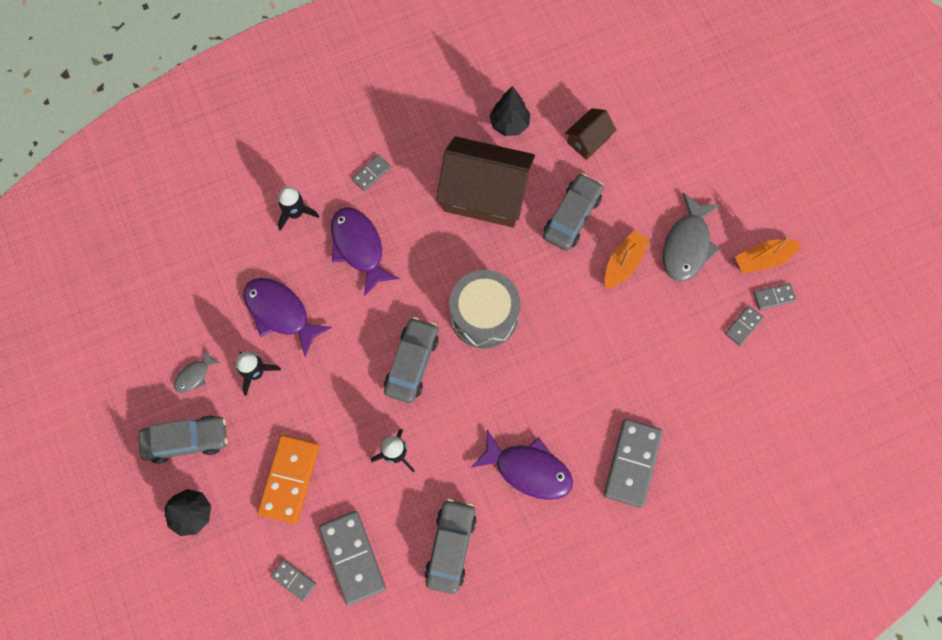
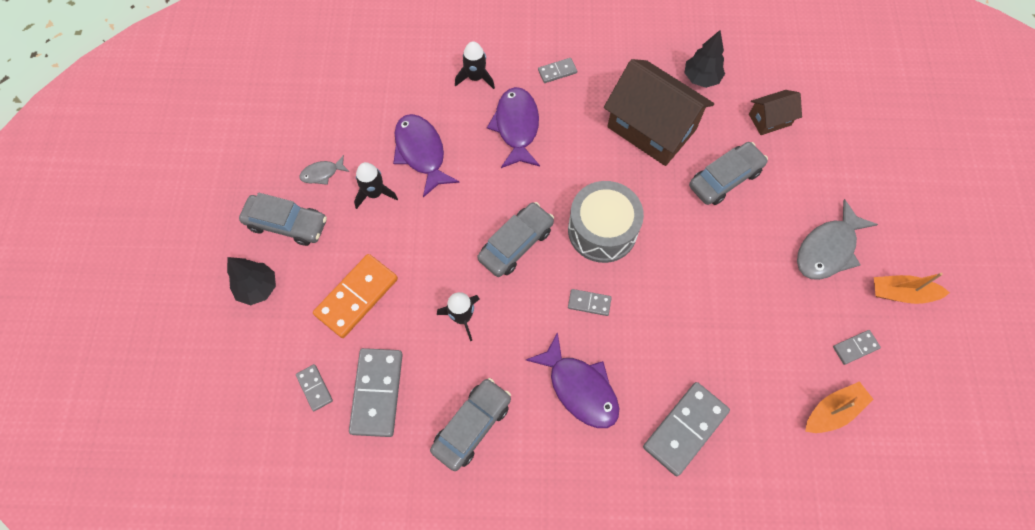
camera: 25 degrees right, 5 degrees down
(623, 263) = (757, 239): orange boat -> orange boat (833, 411)
(774, 297) = (898, 333): grey domino -> grey domino (589, 303)

